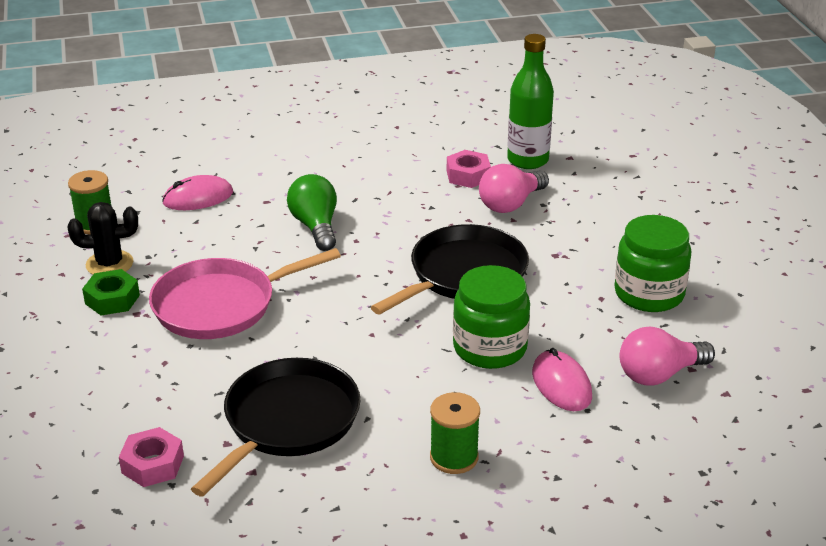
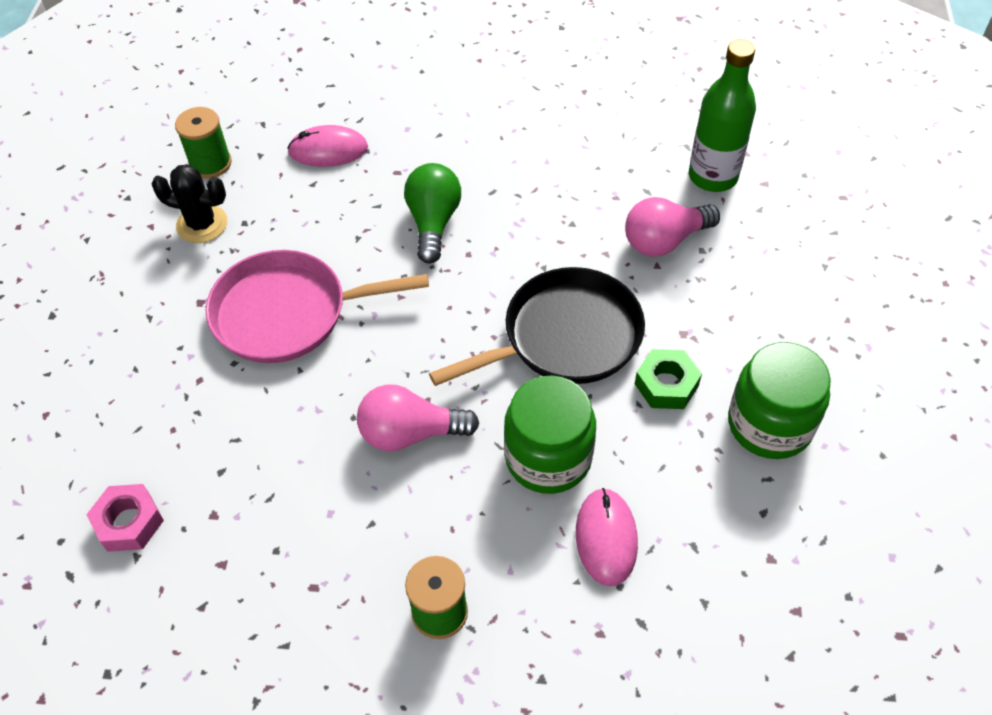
camera: 20 degrees right, 20 degrees up
(112, 299) = (184, 275): green nut -> green nut (666, 385)
(288, 422) = (287, 503): black pan -> none
(468, 175) = (633, 184): pink nut -> none
(659, 374) = (728, 557): pink light bulb -> pink light bulb (411, 433)

